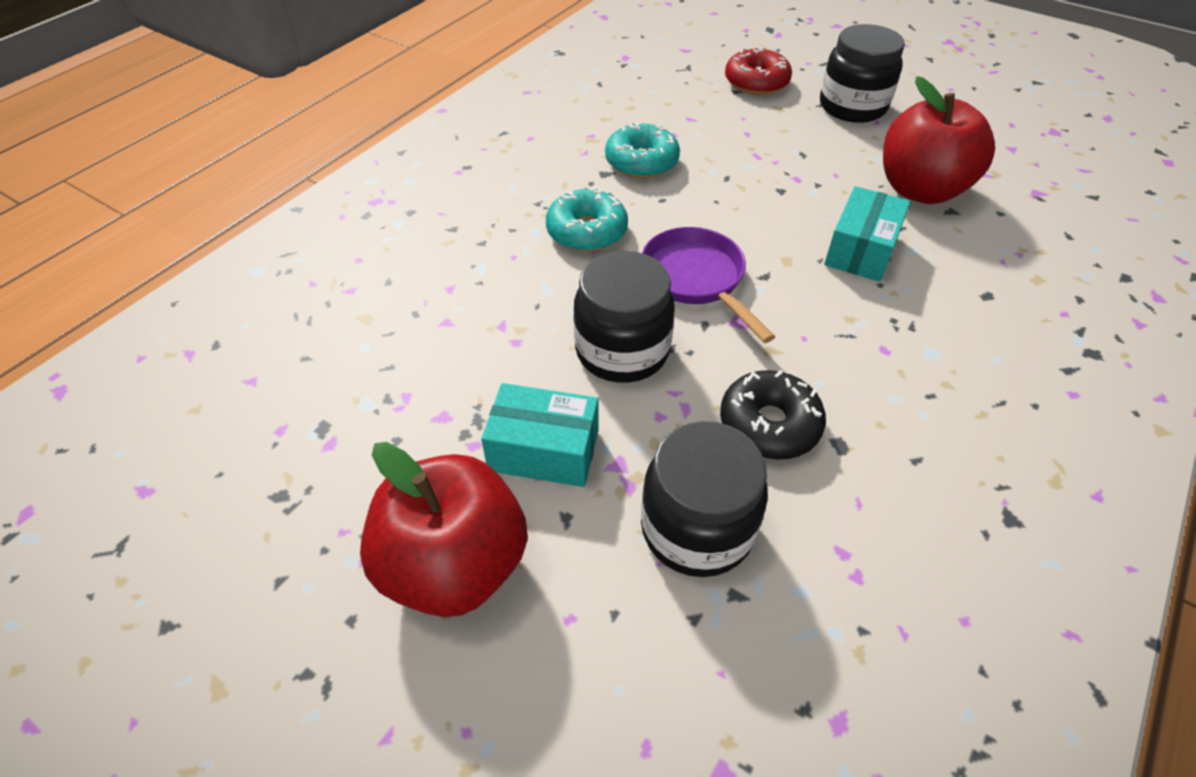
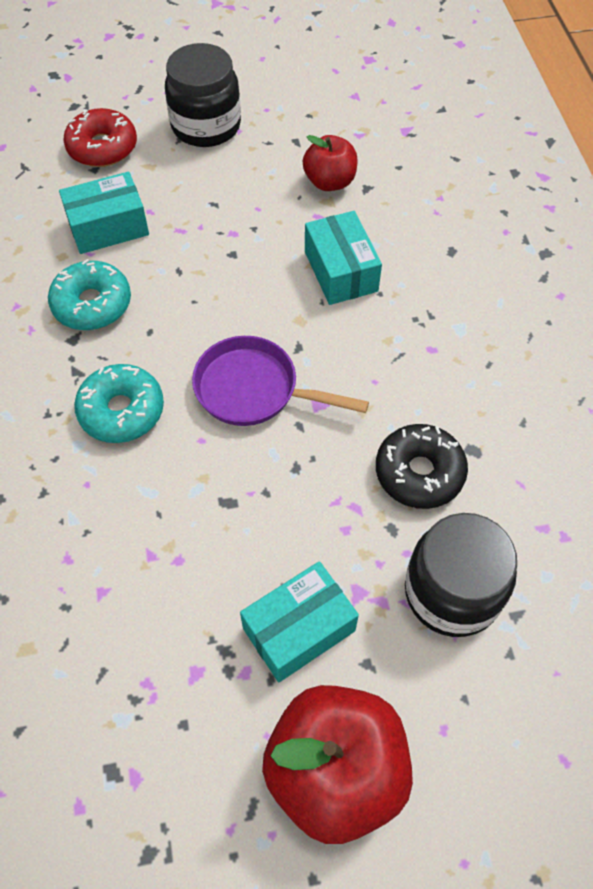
camera: 45 degrees left, 10 degrees up
(622, 351) = (265, 498): black jar -> none
(706, 126) = (108, 227): none -> turquoise box
(920, 190) = (329, 182): red apple -> red apple, size x0.57

